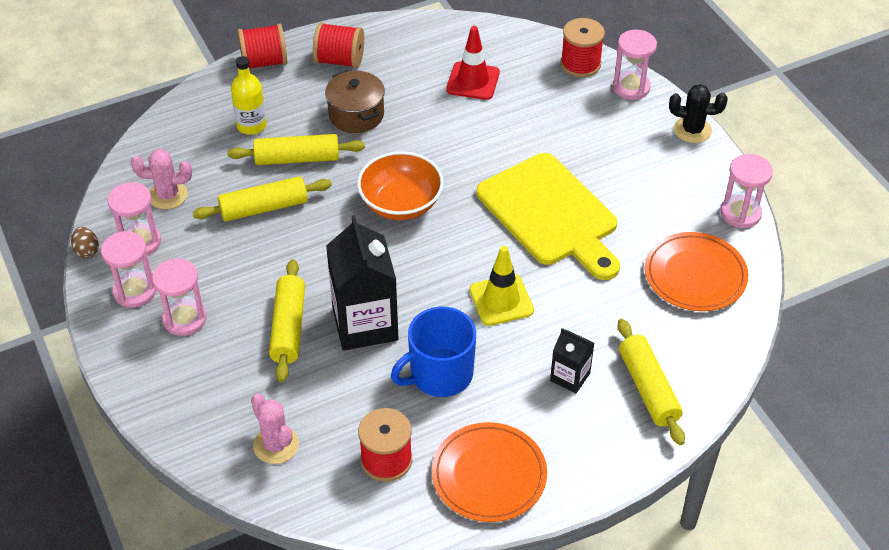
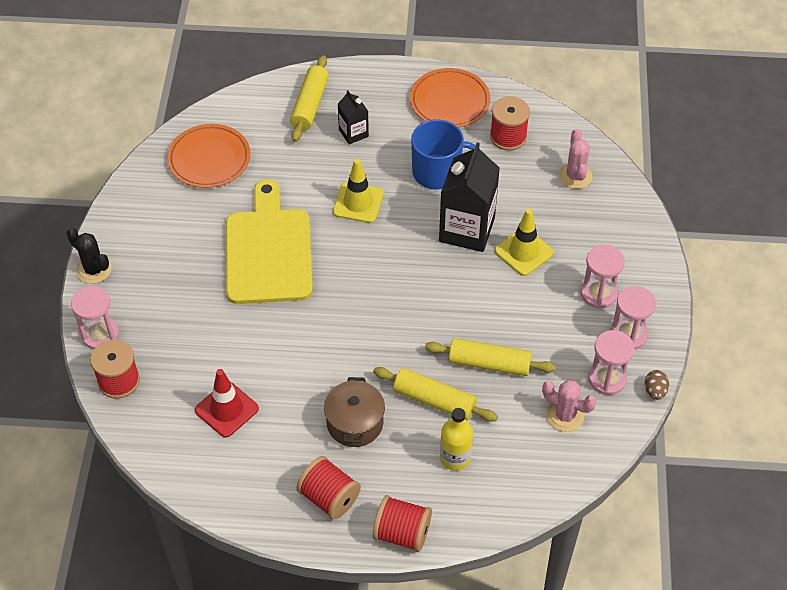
camera: 150 degrees left, 5 degrees up
(288, 327) = (524, 252): yellow rolling pin -> yellow traffic cone
(401, 204) = (376, 314): orange bowl -> none
(740, 213) = (131, 186): pink hourglass -> none

